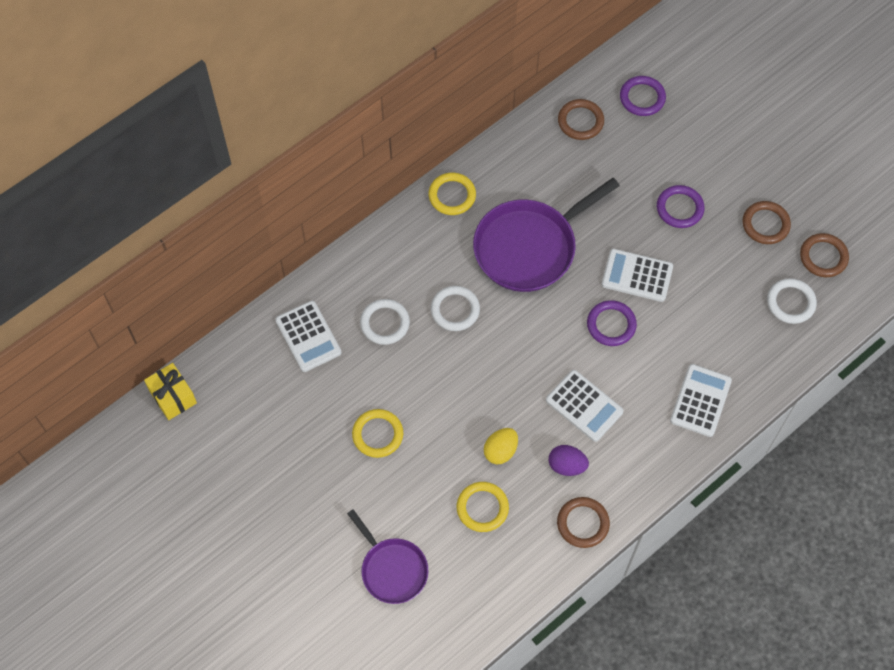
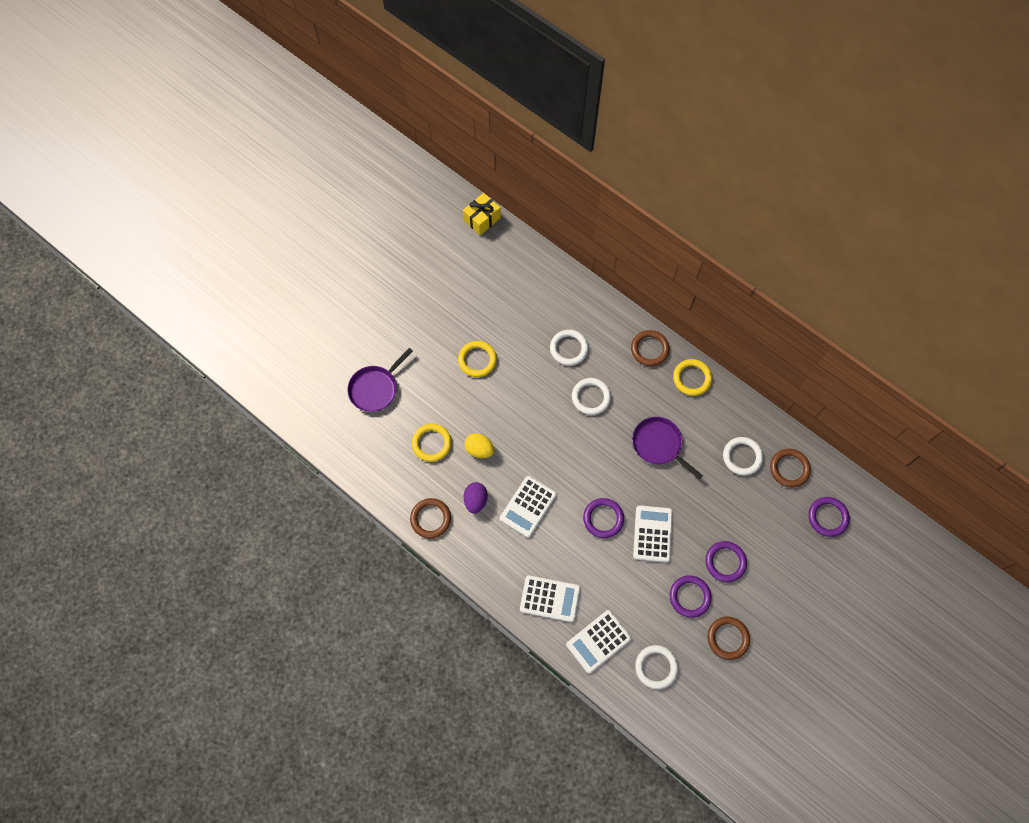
camera: 80 degrees right, 5 degrees up
(308, 336) = (546, 298): white calculator -> white calculator (598, 641)
(529, 247) = (658, 444): purple pan -> purple pan, size x0.60
(559, 165) = (742, 457): none -> white ring
(715, 252) = (689, 596): none -> purple ring
(823, 257) = (707, 693): brown ring -> brown ring (649, 349)

